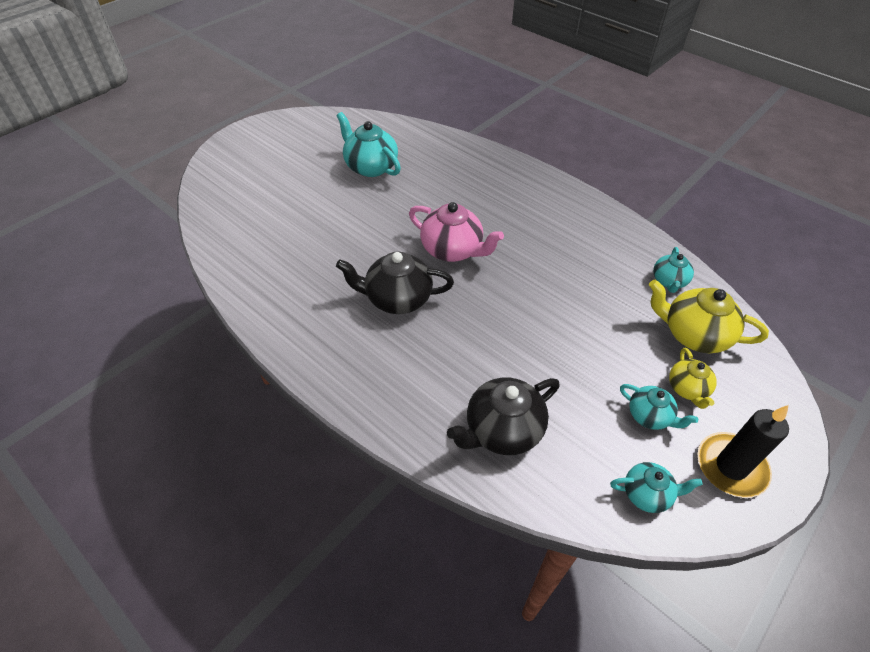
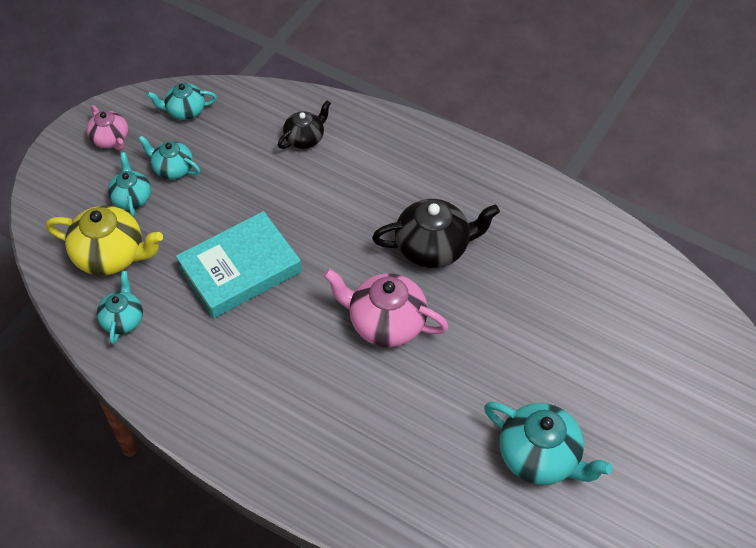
camera: 170 degrees right, 5 degrees up
(502, 430) = (305, 138): black teapot -> black teapot, size x0.59
(572, 305) = (240, 269): none -> turquoise book
(687, 389) = (131, 198): yellow teapot -> turquoise teapot
(731, 466) = (110, 139): black candle -> pink teapot

